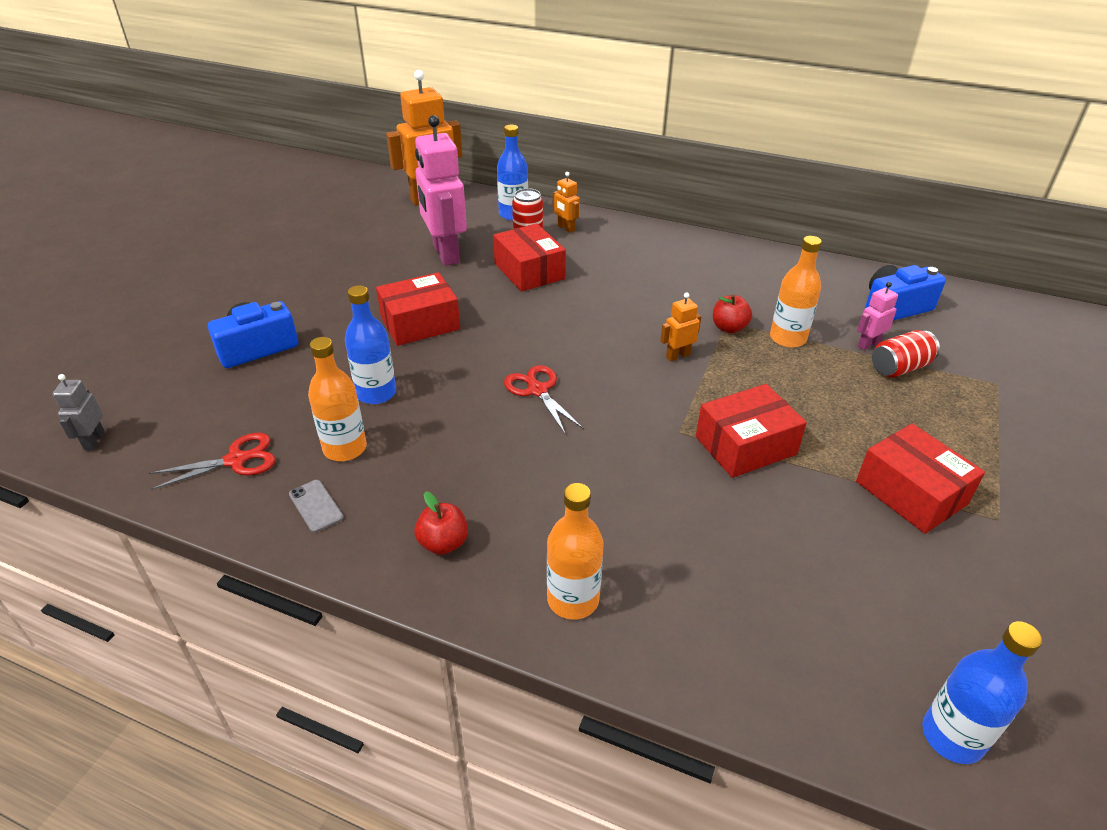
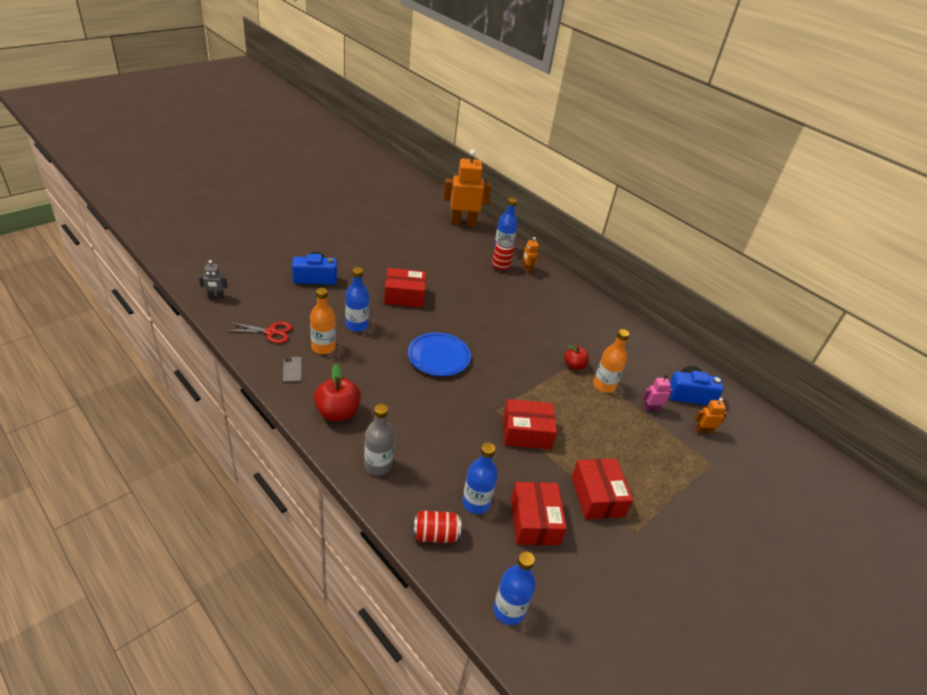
camera: 20 degrees right, 0 degrees up
(94, 441) = (216, 296): grey robot -> grey robot turned 120 degrees counterclockwise
(443, 543) = (337, 412): red apple -> red apple, size x1.63
(445, 254) = (446, 260): pink robot -> none
(529, 271) = (485, 288): red box -> red box (534, 521)
(537, 390) = (438, 357): red scissors -> blue plate
(573, 599) = (378, 465): orange bottle -> grey bottle
(677, 355) = (530, 369): orange robot -> orange robot (703, 431)
(764, 585) = (476, 503): none -> blue bottle
(899, 368) = (657, 429): red can -> red can (435, 534)

